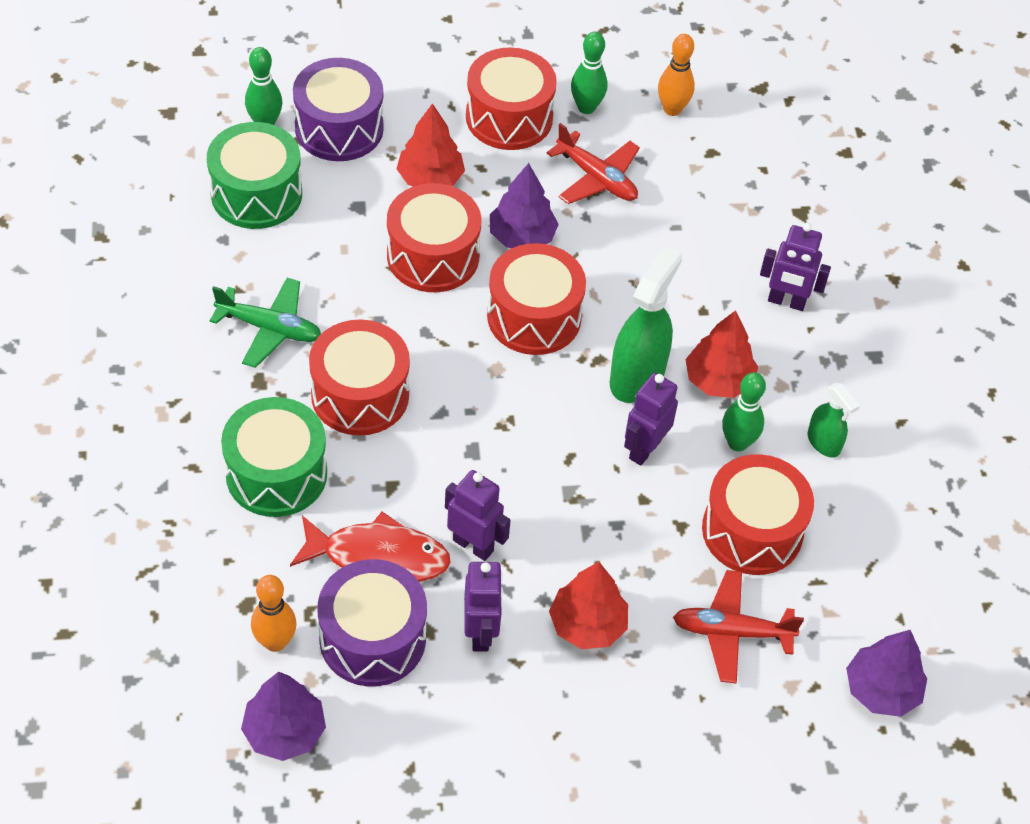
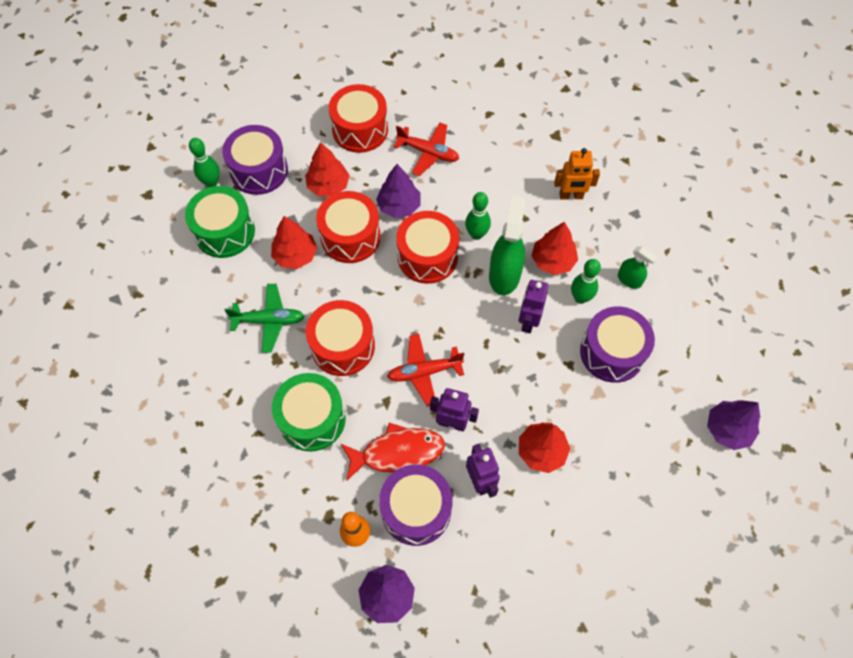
camera: 15 degrees left, 10 degrees up
(343, 255) = (295, 255): none -> red tree
(586, 107) = (403, 108): green bowling pin -> green bowling pin (476, 234)
(672, 109) = (454, 93): orange bowling pin -> none
(731, 632) = (627, 424): red plane -> red plane (424, 372)
(752, 531) = (612, 352): red drum -> purple drum
(786, 302) = (571, 196): purple robot -> orange robot

